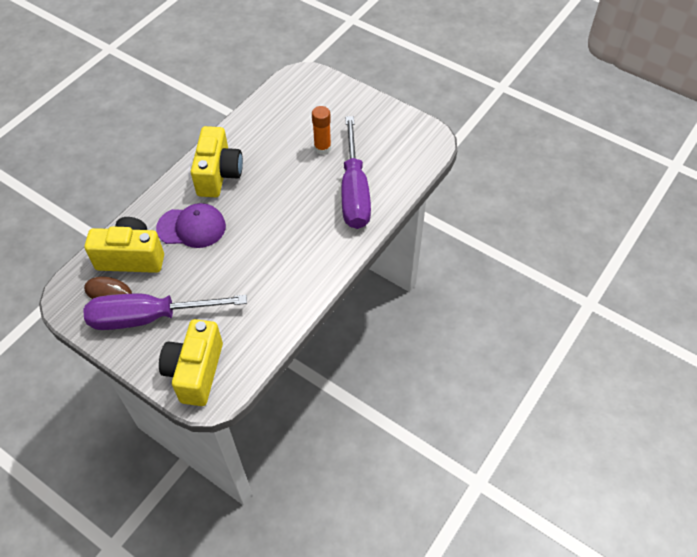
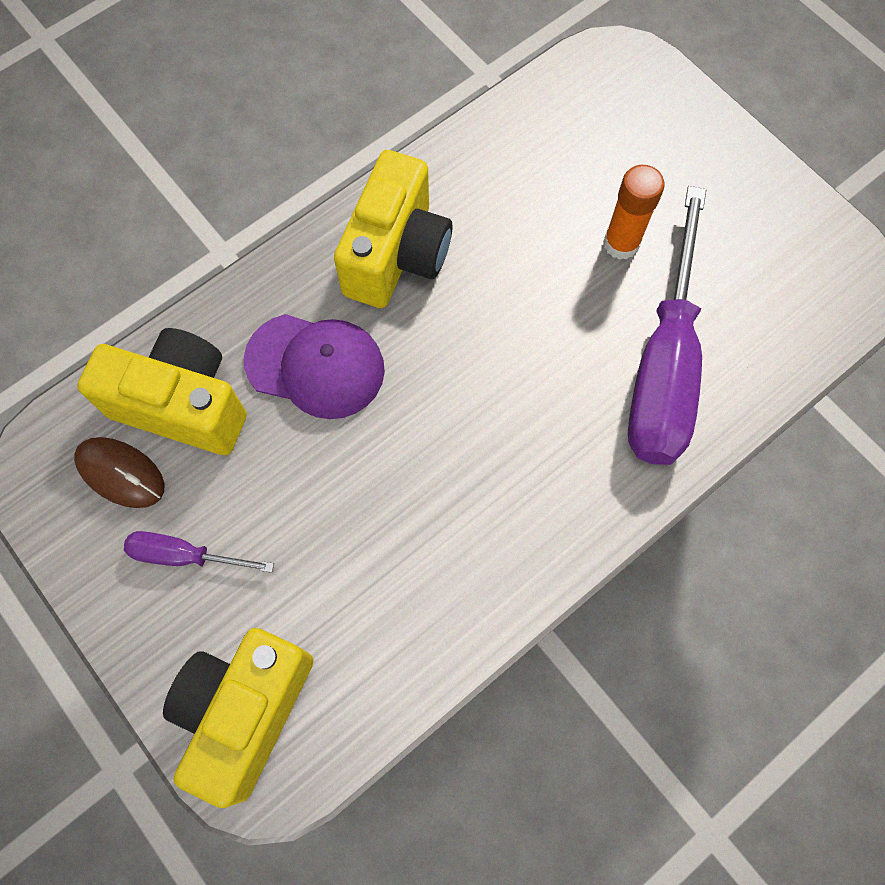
camera: 15 degrees right, 15 degrees up
(149, 317) = (185, 555): purple screwdriver -> purple screwdriver, size x0.46

